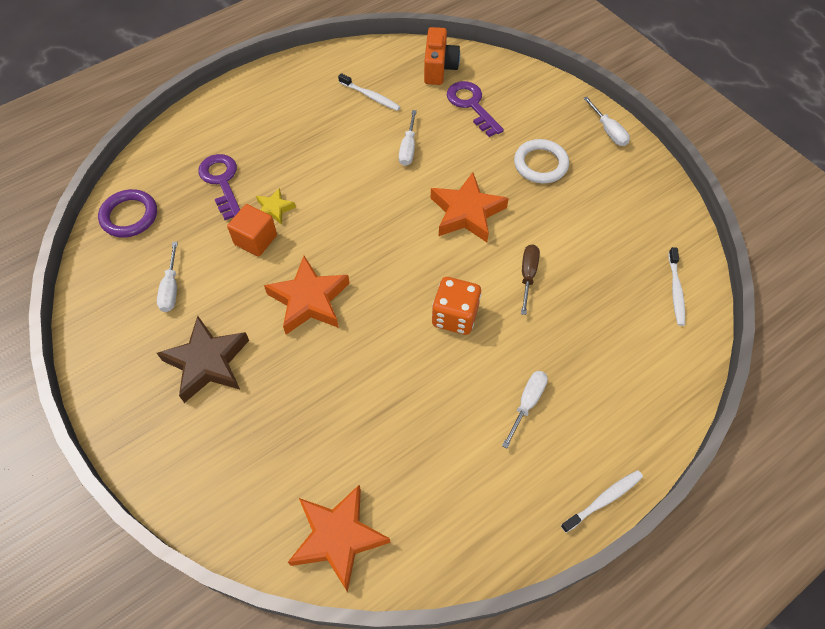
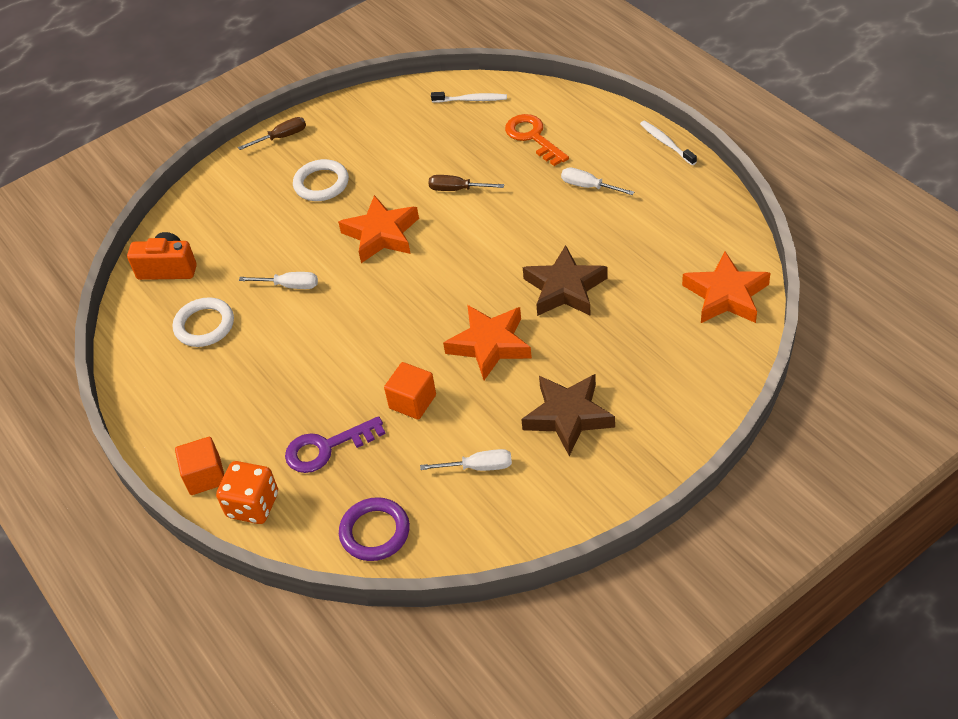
camera: 85 degrees left, 10 degrees down
(216, 110) = (205, 476): none -> orange cube
(274, 209) = (370, 391): yellow star -> none
(370, 96) = (204, 325): white toothbrush -> white ring
(372, 369) = (565, 288): none -> brown star
(455, 316) = (504, 236): orange dice -> orange dice (253, 505)
(471, 105) = (231, 238): purple key -> none
(608, 131) = (281, 137): white screwdriver -> brown screwdriver
(612, 350) = (533, 137): none -> orange key

